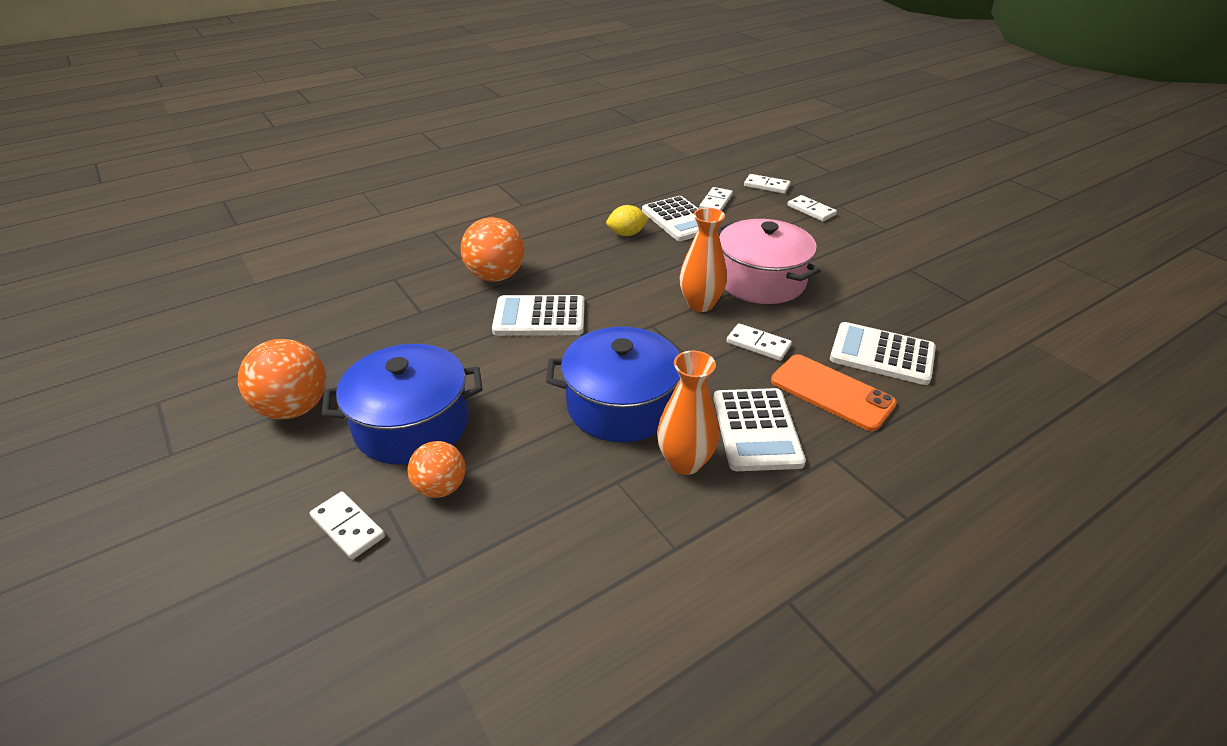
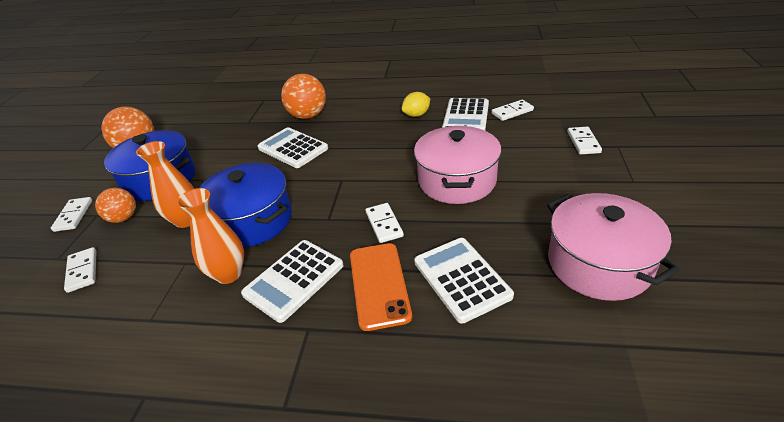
camera: 45 degrees right, 0 degrees up
(627, 234) = (416, 115): yellow lemon -> yellow lemon turned 60 degrees counterclockwise
(700, 304) = (390, 179): orange vase -> orange vase (186, 220)
(766, 186) = (574, 111): white domino -> white domino (82, 271)
(946, 298) = (598, 263): none -> pink pot

